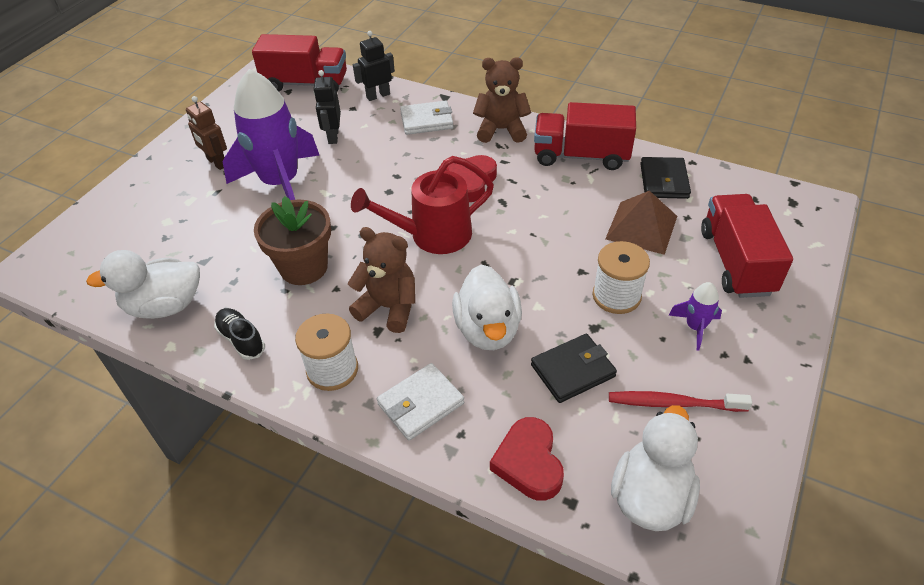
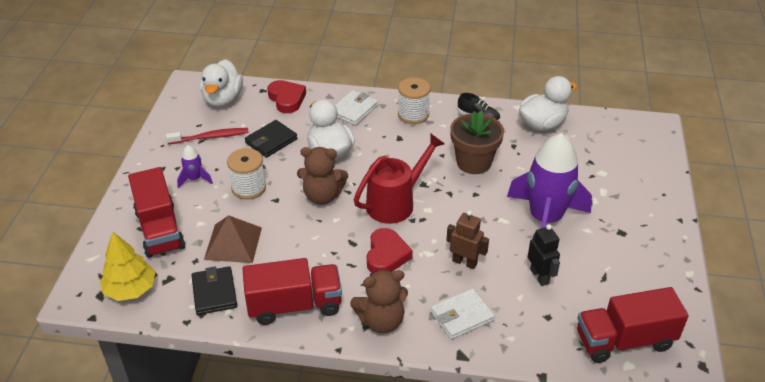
camera: 160 degrees right, 5 degrees down
(216, 163) = (617, 227): brown robot -> brown robot (464, 262)
(378, 95) = (533, 340): black robot -> none
(389, 307) = (399, 151): brown teddy bear -> brown teddy bear (322, 196)
(758, 201) = (130, 289): none -> yellow tree

